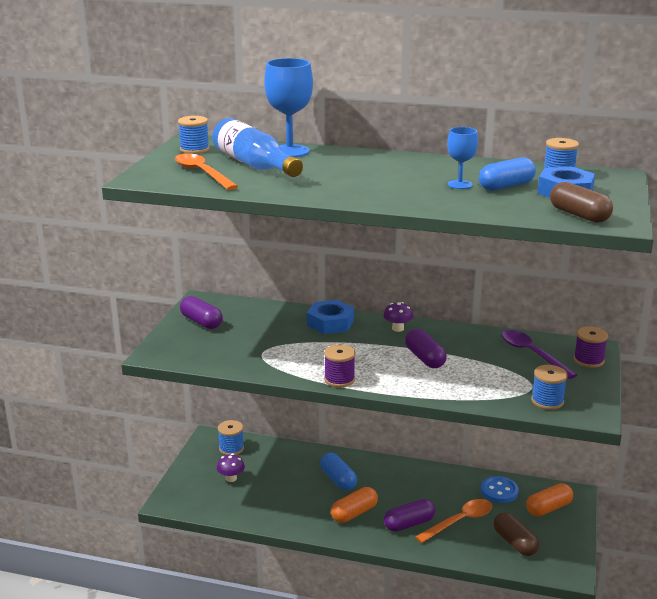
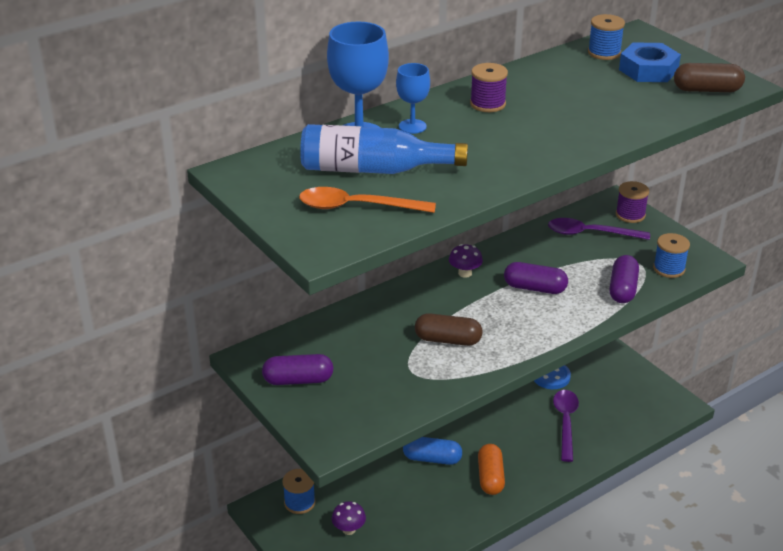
camera: 50 degrees left, 10 degrees up
(194, 149) = (268, 181): blue spool -> none
(330, 323) = (406, 303): blue nut -> none
(339, 379) = (517, 352): purple spool -> purple spool (487, 104)
(409, 524) = (539, 453): purple capsule -> purple capsule (622, 289)
(459, 184) = (573, 101): blue goblet -> blue goblet (412, 126)
(459, 521) = (565, 422): orange spoon -> purple spoon
(506, 186) = (604, 85): blue capsule -> none
(514, 543) = (621, 410): brown capsule -> brown capsule (448, 340)
(548, 508) = (599, 365): orange capsule -> none

